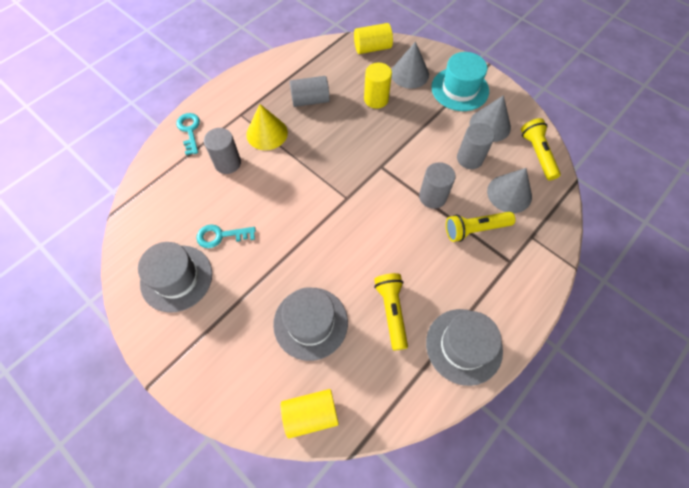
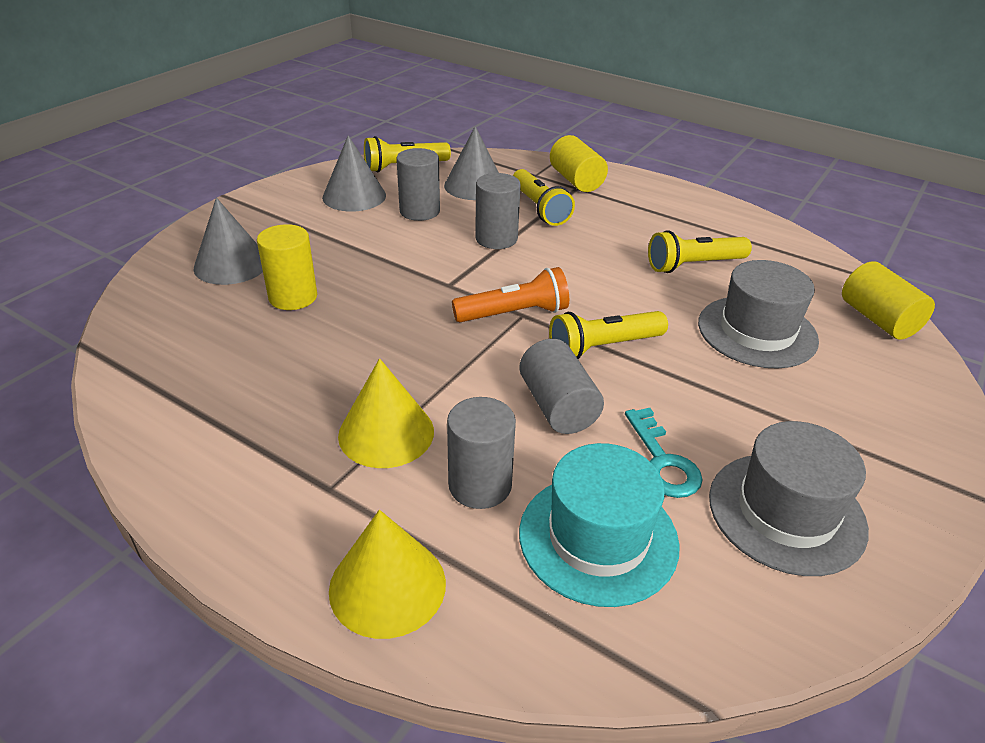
camera: 100 degrees left, 25 degrees down
(189, 131) = (387, 586): turquoise key -> yellow cone
(310, 100) = (289, 379): grey cylinder -> grey cylinder (558, 406)
(310, 231) = (603, 347): none -> yellow flashlight
(348, 194) = (514, 313): none -> orange flashlight
(372, 48) = (146, 308): yellow cylinder -> yellow cylinder (576, 180)
(460, 89) = (276, 218): turquoise hat -> turquoise hat (598, 538)
(464, 346) = (705, 216): grey hat -> none

